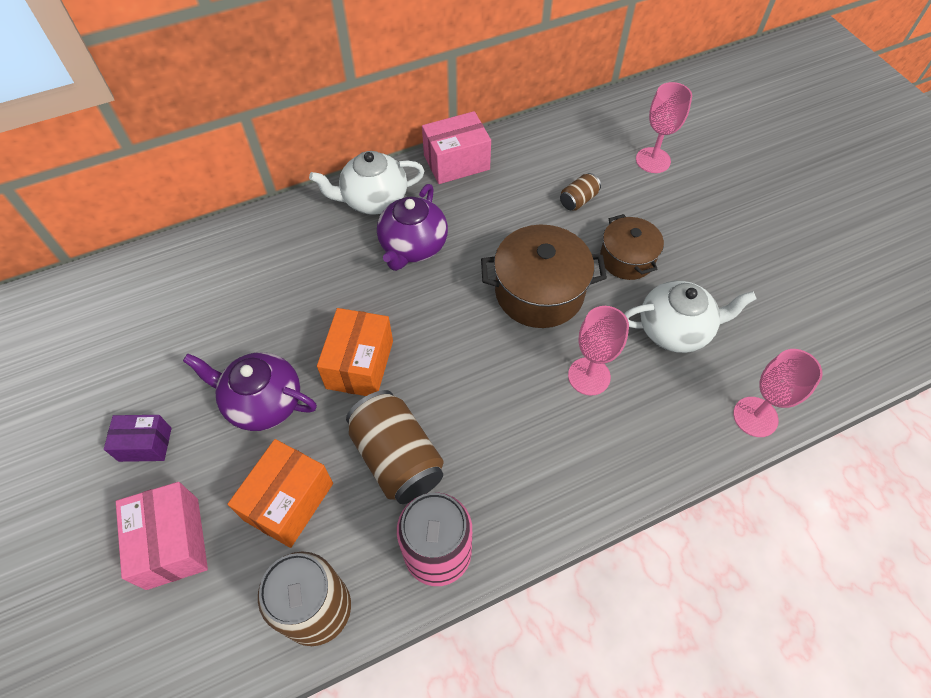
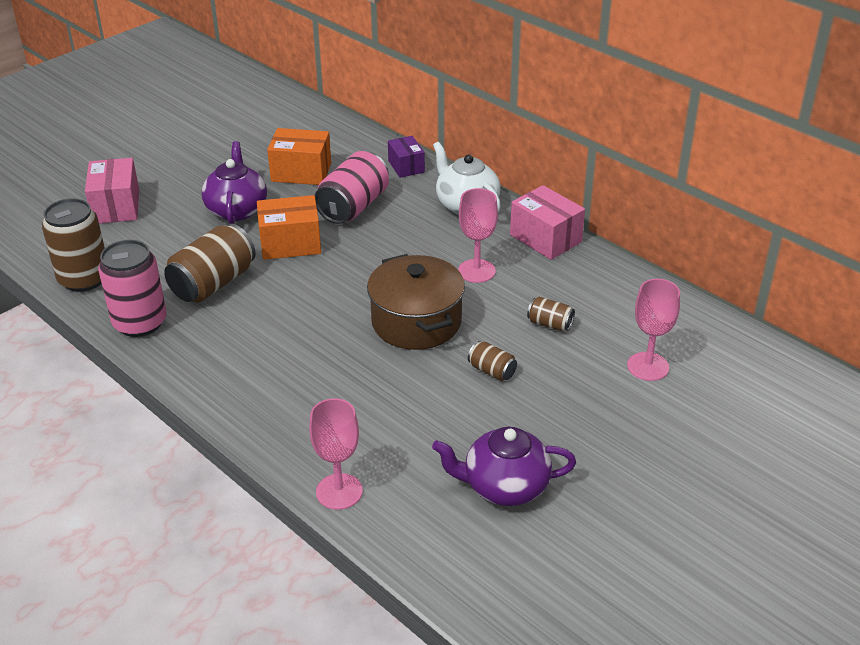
camera: 70 degrees right, 20 degrees down
(145, 444) = (184, 173): purple box -> purple box (406, 166)
(172, 543) = (116, 206): pink box -> pink box turned 60 degrees counterclockwise
(288, 501) = (161, 244): orange box -> orange box (301, 172)
(323, 290) = (353, 207): none -> pink can
(413, 247) = (426, 239): purple teapot -> purple teapot (504, 486)
(589, 376) = (336, 371): pink goblet -> pink goblet (476, 271)
(627, 258) = (492, 371): brown pot -> brown can
(675, 330) = (418, 419): white teapot -> none

